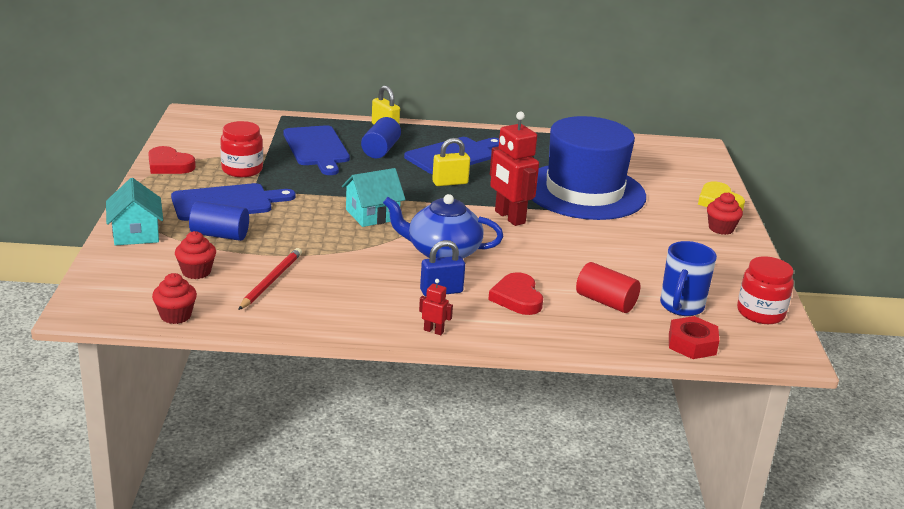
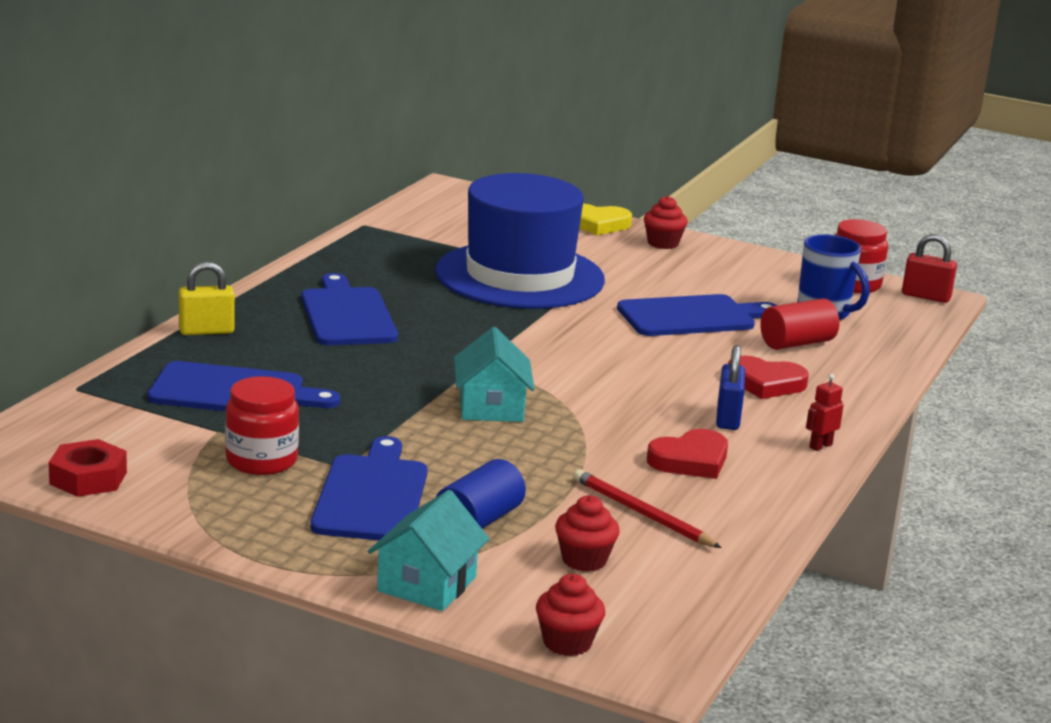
camera: 65 degrees left, 5 degrees down
(136, 233) = (426, 584): turquoise house -> turquoise house turned 75 degrees counterclockwise
(169, 165) = (188, 513): red heart -> red heart (690, 460)
(175, 316) = (705, 598): red cupcake -> red cupcake (567, 643)
(380, 150) = (283, 353): blue cylinder -> none
(442, 252) = (627, 392): blue teapot -> none
(450, 183) = (431, 338): yellow padlock -> none
(509, 217) = (559, 333): red robot -> none
(599, 257) = (692, 317): none -> blue cutting board
(692, 344) = (902, 331): red nut -> red nut (88, 478)
(785, 348) = (926, 296): none -> red padlock

